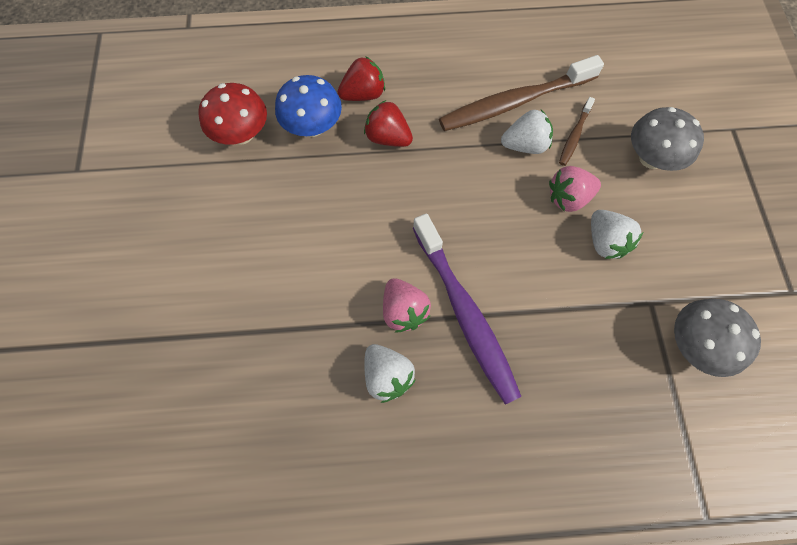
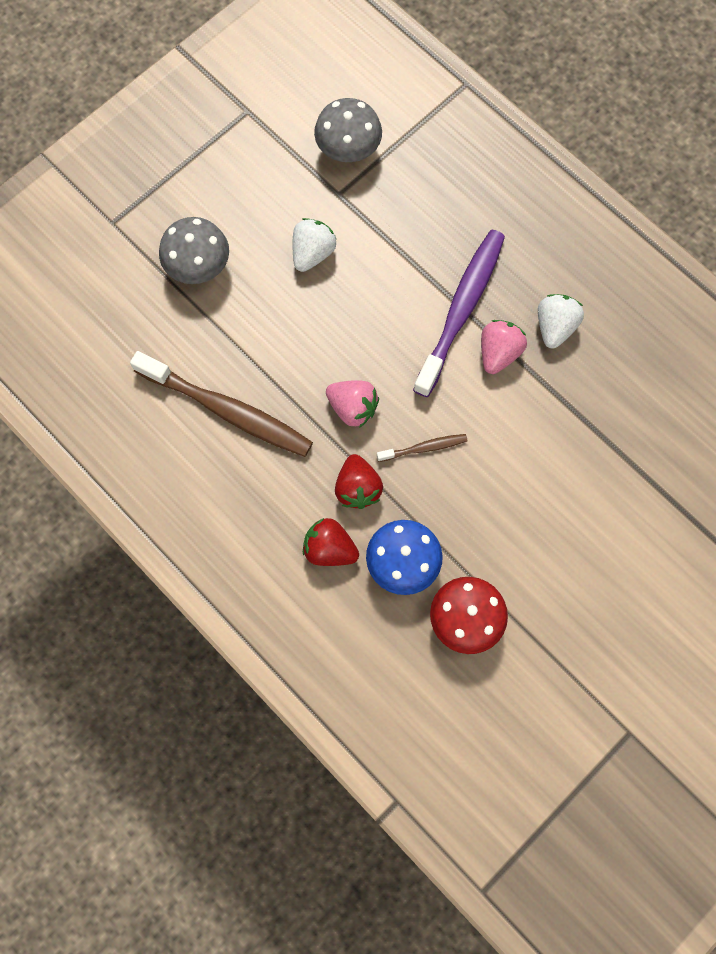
camera: 130 degrees left, 5 degrees up
(525, 145) = (268, 371): white strawberry -> none
(568, 198) = (294, 304): pink strawberry -> pink strawberry (353, 408)
(574, 135) = (224, 338): brown toothbrush -> brown toothbrush (424, 448)

